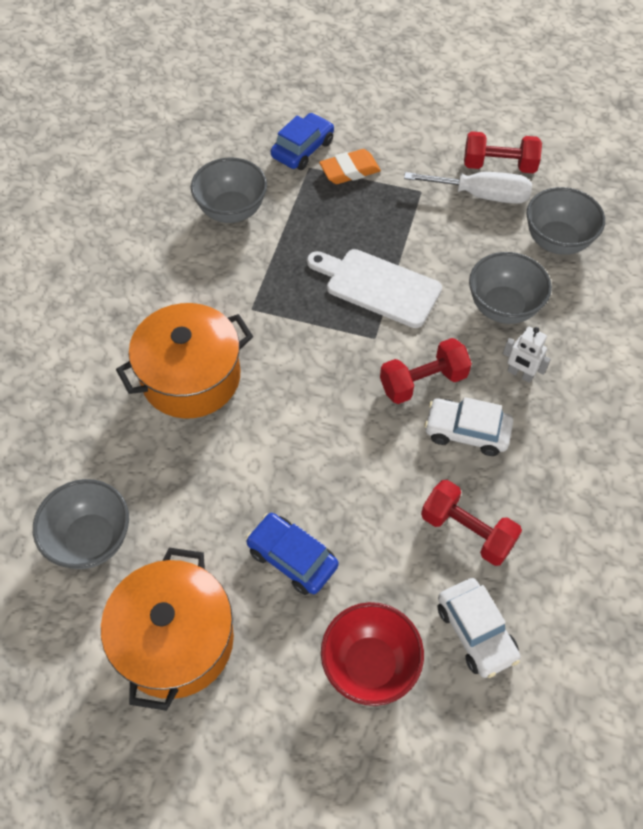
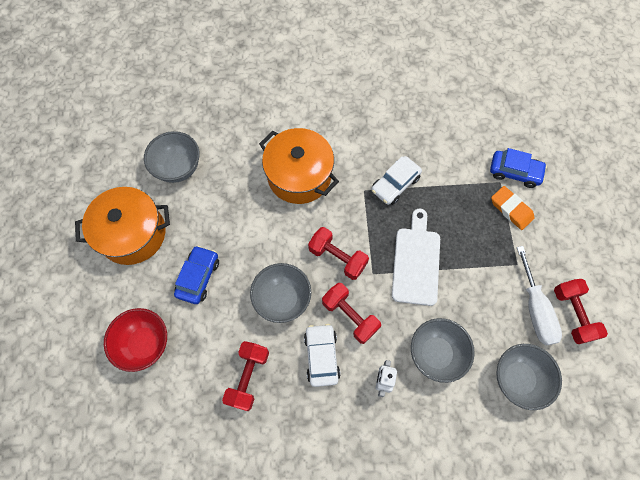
camera: 70 degrees right, 10 degrees up
(232, 211) = (437, 149): grey bowl -> grey bowl (282, 299)
(336, 370) = (337, 257): none -> red dumbbell
(476, 632) = (182, 401): white car -> white car (395, 184)

